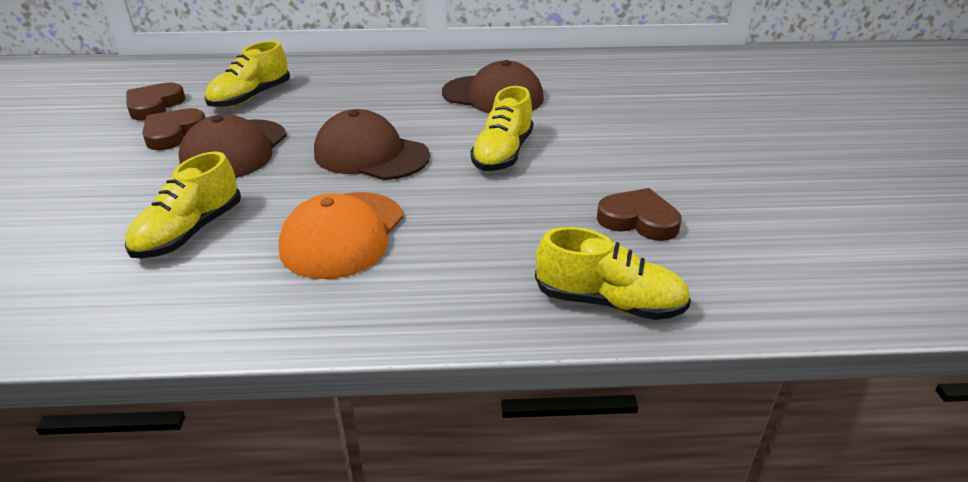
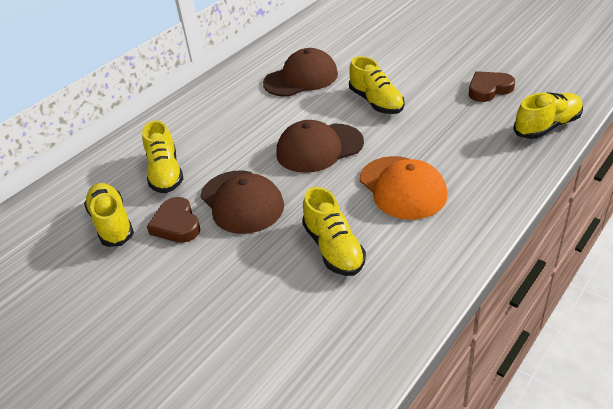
camera: 45 degrees left, 5 degrees up
(154, 106) = (112, 224): brown heart -> yellow shoe

